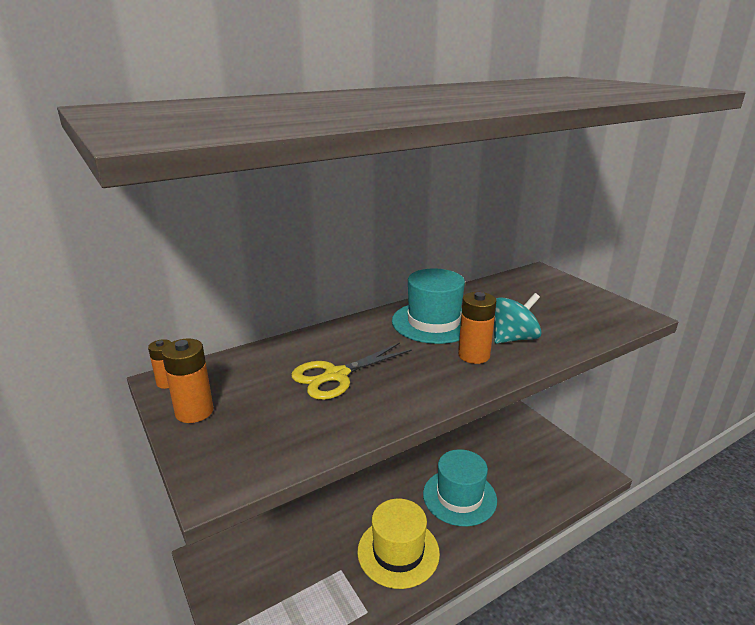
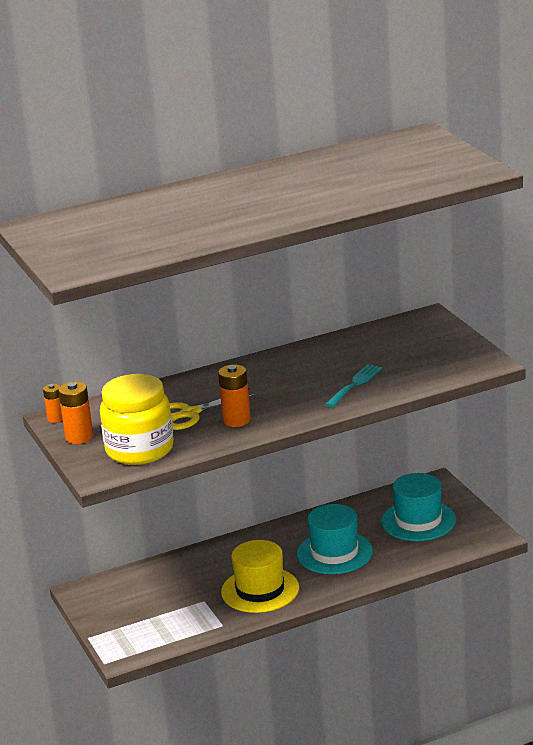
camera: 10 degrees right, 0 degrees up
(277, 433) = (139, 450): none -> yellow jar
(433, 322) = (289, 370): turquoise hat -> turquoise hat (418, 521)
(474, 355) = (311, 398): orange battery -> orange battery (236, 420)
(513, 338) = (355, 384): turquoise spinning top -> turquoise fork

